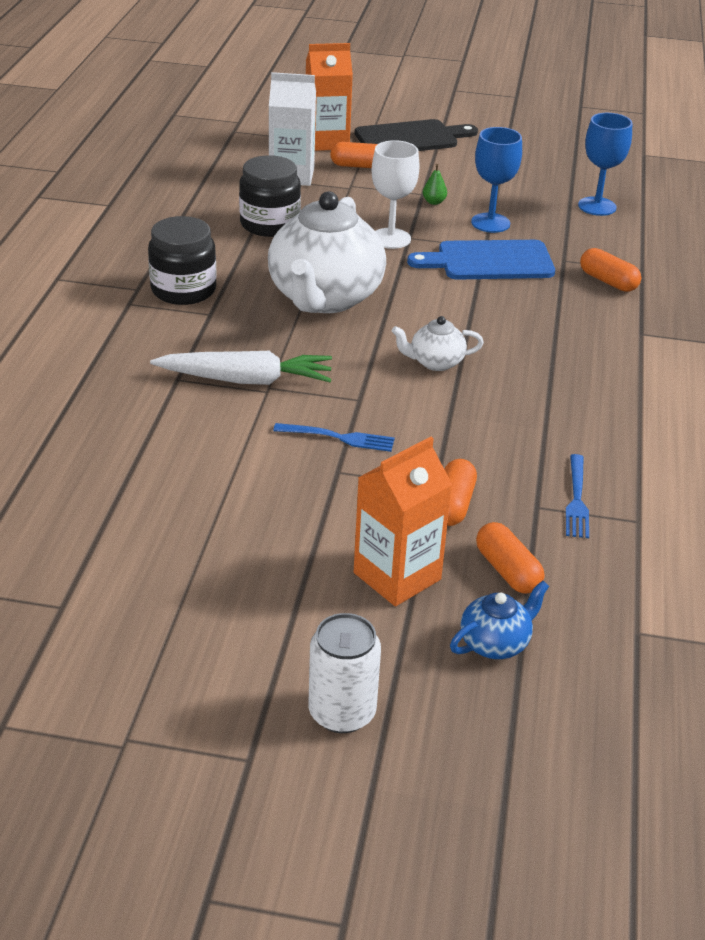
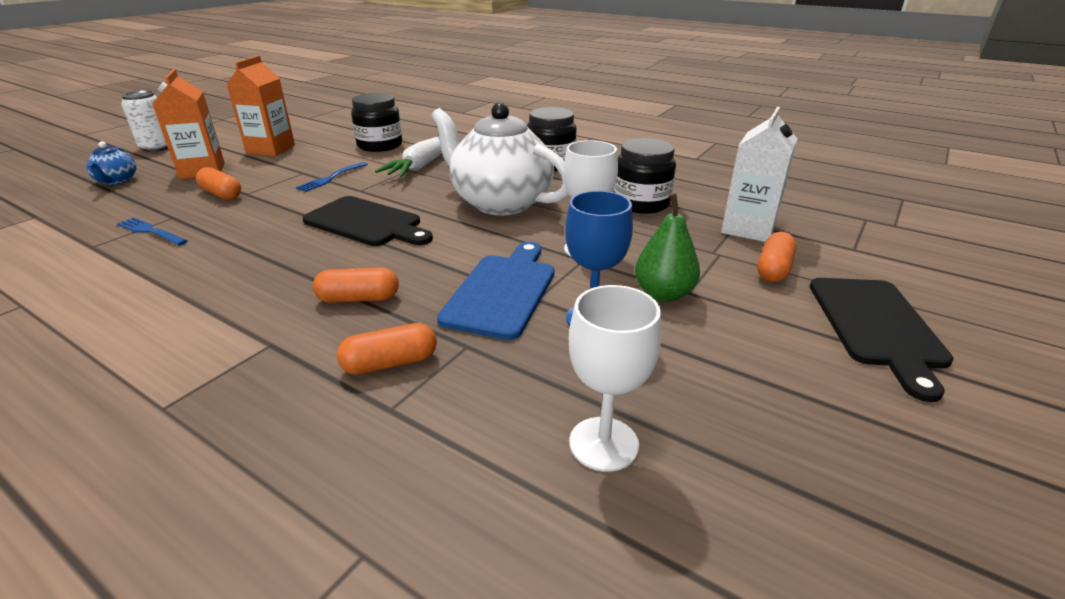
camera: 115 degrees right, 5 degrees down
(185, 447) = (380, 145): none -> black jar
(326, 142) = (847, 263): orange carton -> orange carton (271, 149)
(434, 202) = (663, 294): green pear -> green pear, size x1.95
(435, 362) = (366, 223): white teapot -> black cutting board
(507, 570) = (148, 195): orange capsule -> orange capsule (359, 298)
(597, 206) = (603, 443): blue goblet -> white goblet

